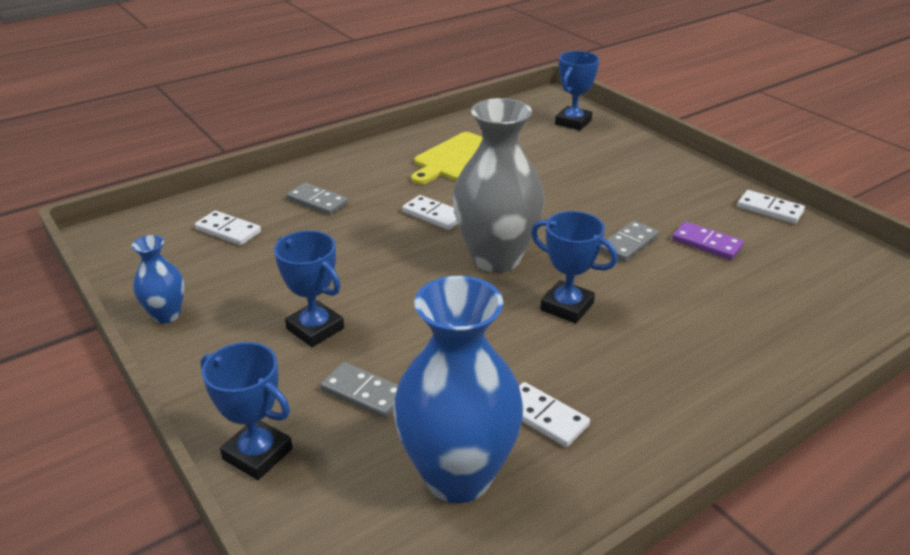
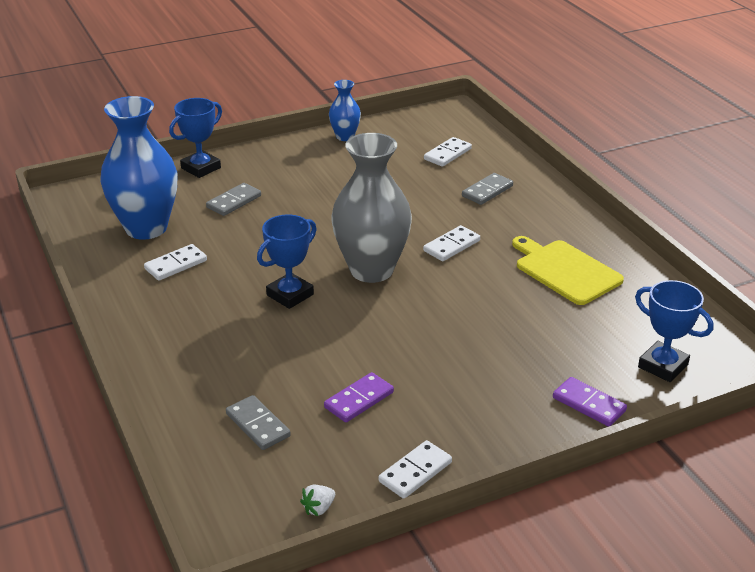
camera: 100 degrees right, 0 degrees up
(315, 328) = (308, 187): blue trophy -> none
(628, 244) = (373, 348): grey domino -> grey domino (258, 425)
(636, 147) = (589, 404): none -> purple domino
(849, 248) = (318, 508): none -> white strawberry

